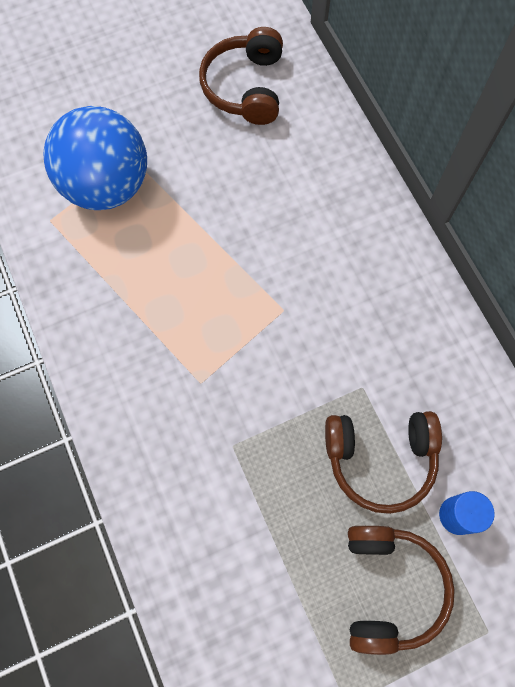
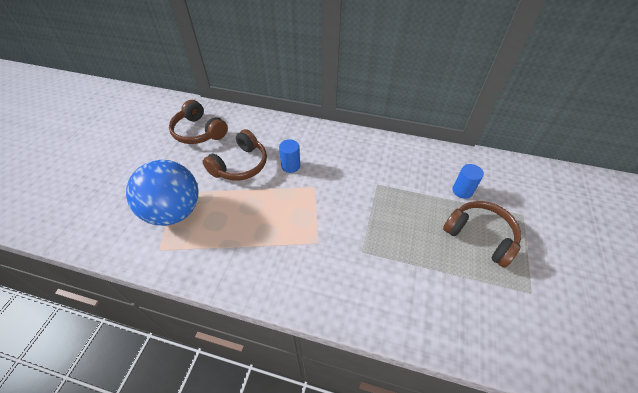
camera: 50 degrees left, 20 degrees down
(292, 251) = (290, 166): none -> blue cylinder
(380, 459) = (416, 199): brown headphones -> brown headphones (240, 165)

